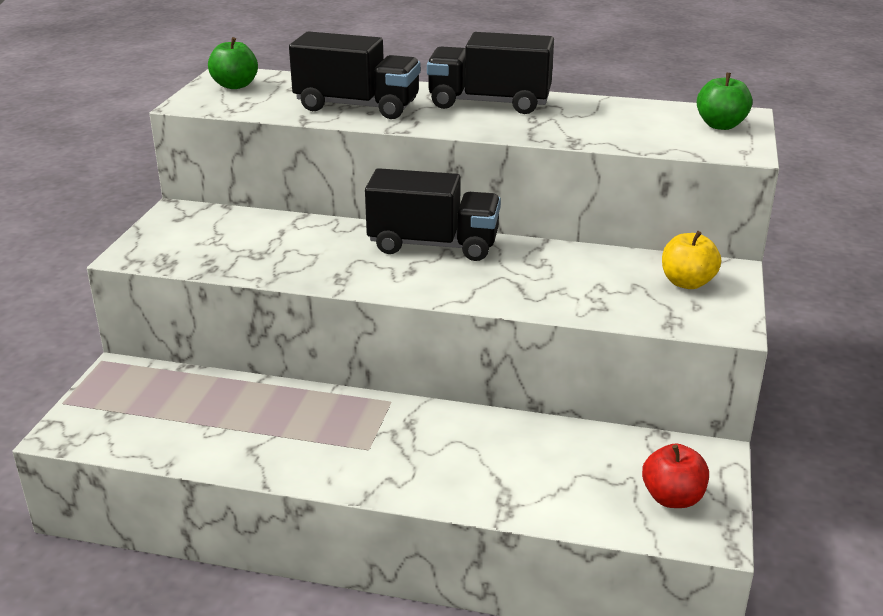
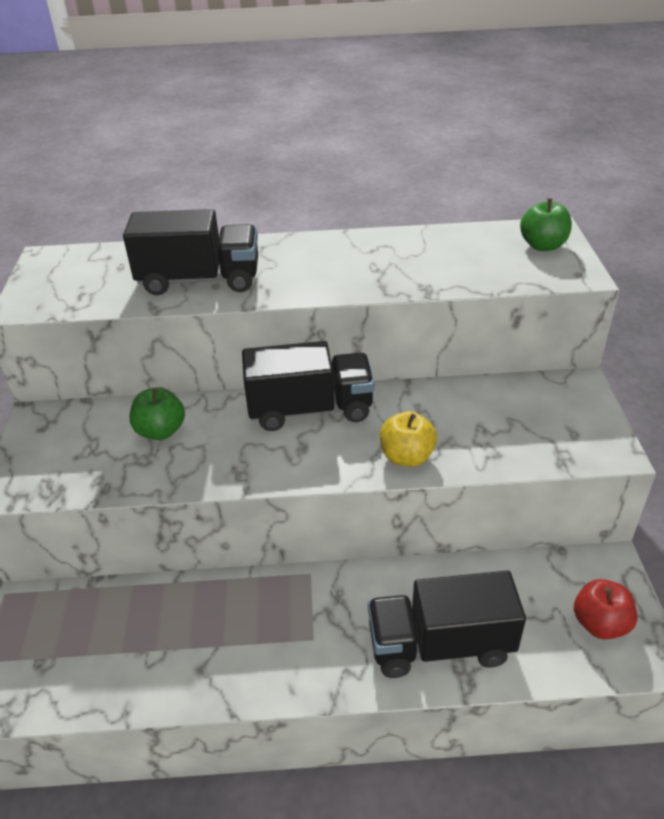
camera: 15 degrees left, 10 degrees up
(235, 85) = (61, 272): green apple -> green apple (161, 431)
(489, 103) = (324, 253): black truck -> black truck (440, 644)
(687, 283) = (553, 407): yellow apple -> yellow apple (406, 457)

